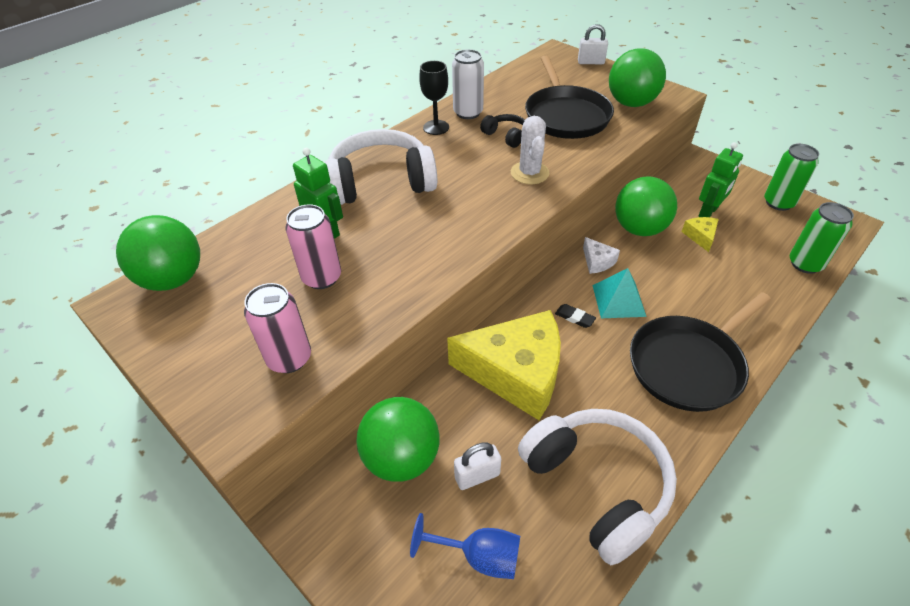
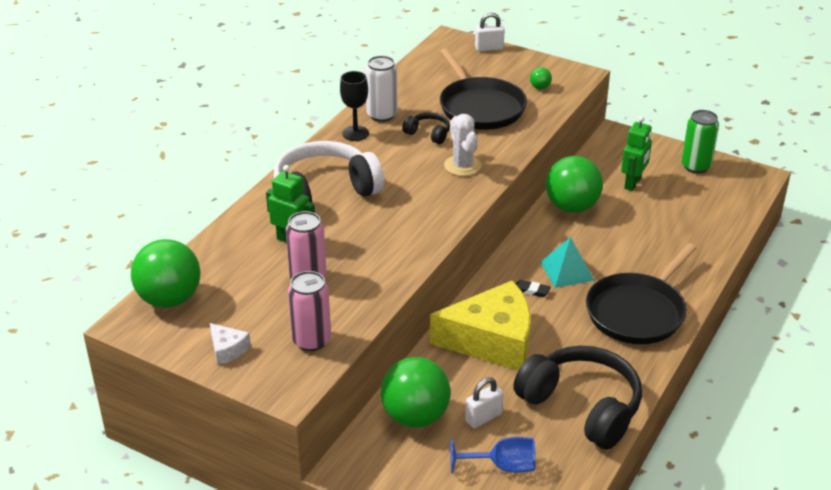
camera: 15 degrees left, 10 degrees down
(596, 485) = (581, 407): white headphones -> black headphones
(597, 261) = (539, 241): white cheese -> white cheese (227, 349)
(631, 103) = (540, 87): green ball -> green ball, size x0.41
(700, 236) = (629, 206): yellow cheese -> none
(805, 264) = (725, 217): green can -> none

